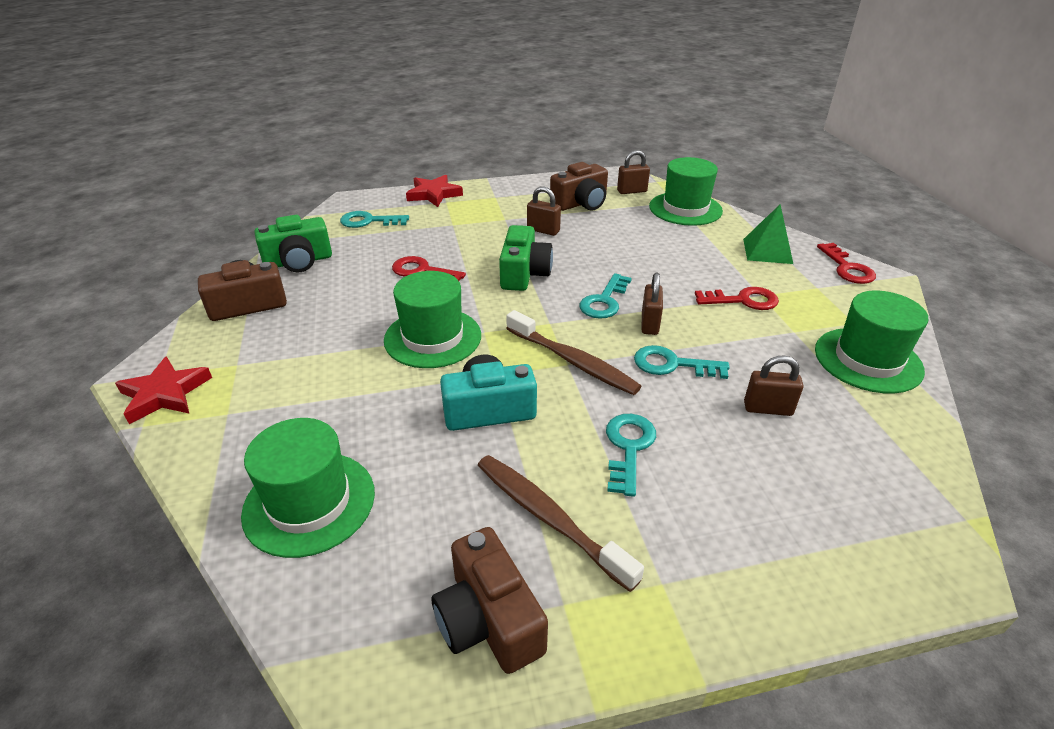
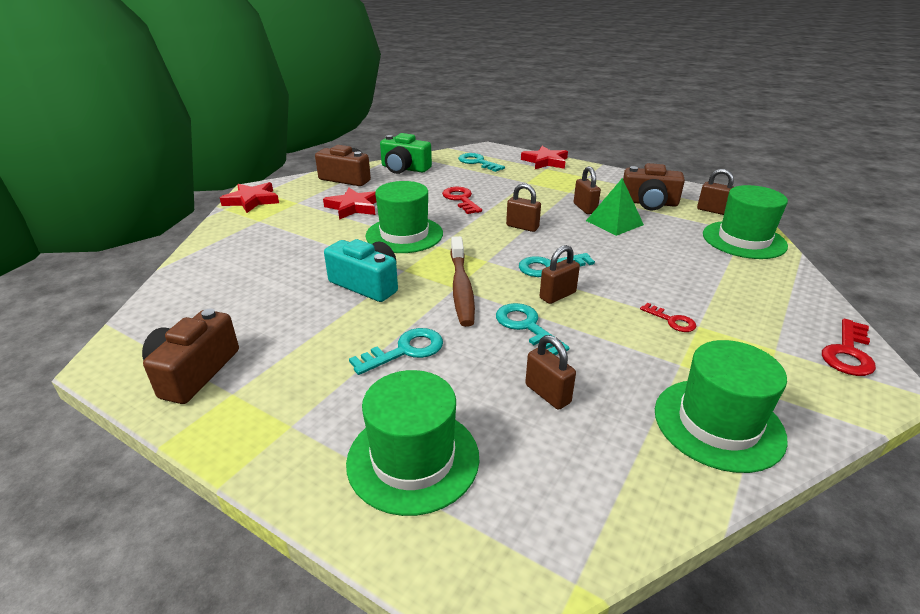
camera: 45 degrees right, 5 degrees down
(309, 503) = (222, 274): green hat -> green hat (413, 459)
(321, 335) = (353, 207): none -> red star
(524, 274) = (522, 227): green camera -> brown padlock
(548, 517) = (299, 352): brown toothbrush -> none
(743, 300) = (672, 321): red key -> red key, size x0.63
(767, 251) = (773, 301): green pyramid -> green pyramid (614, 222)

